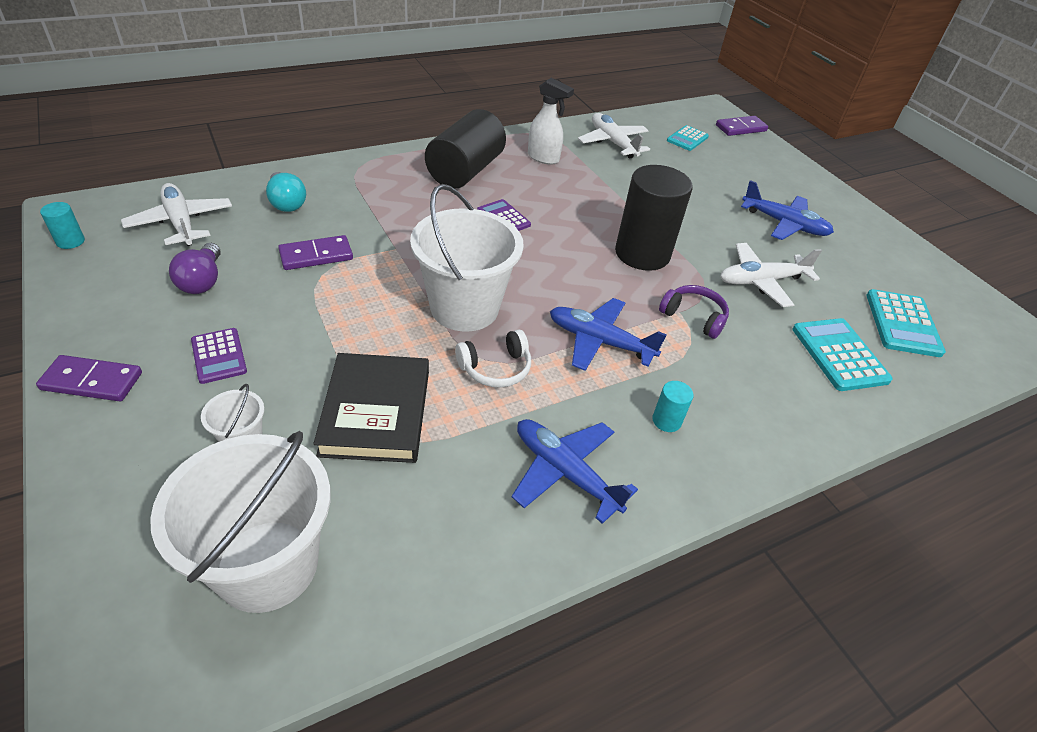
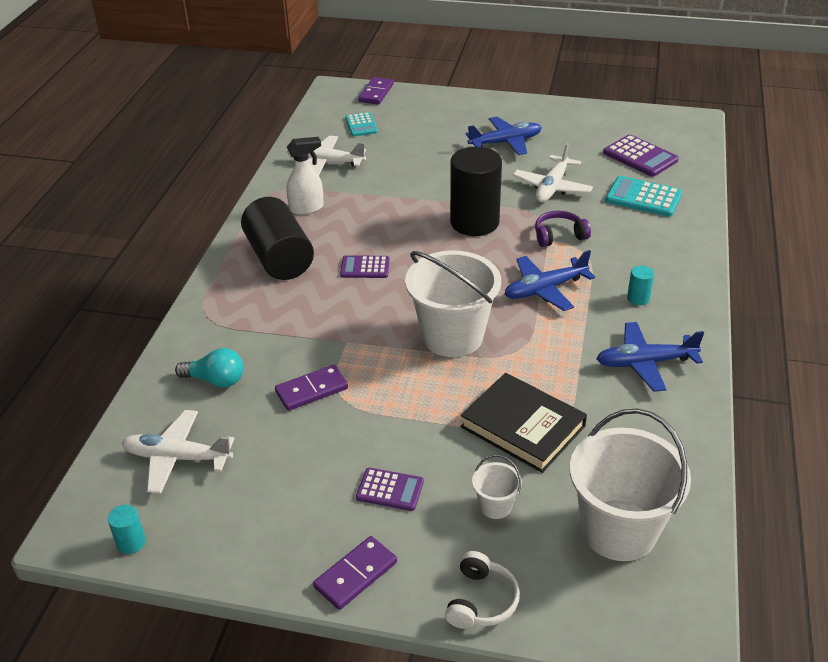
camera: 45 degrees left, 5 degrees down
(202, 281) = (281, 470): purple light bulb -> none
(316, 255) = (311, 390): purple domino -> purple domino turned 45 degrees clockwise
(495, 368) = (529, 350): white headphones -> white headphones (481, 600)
(903, 324) = (640, 156): turquoise calculator -> purple calculator

